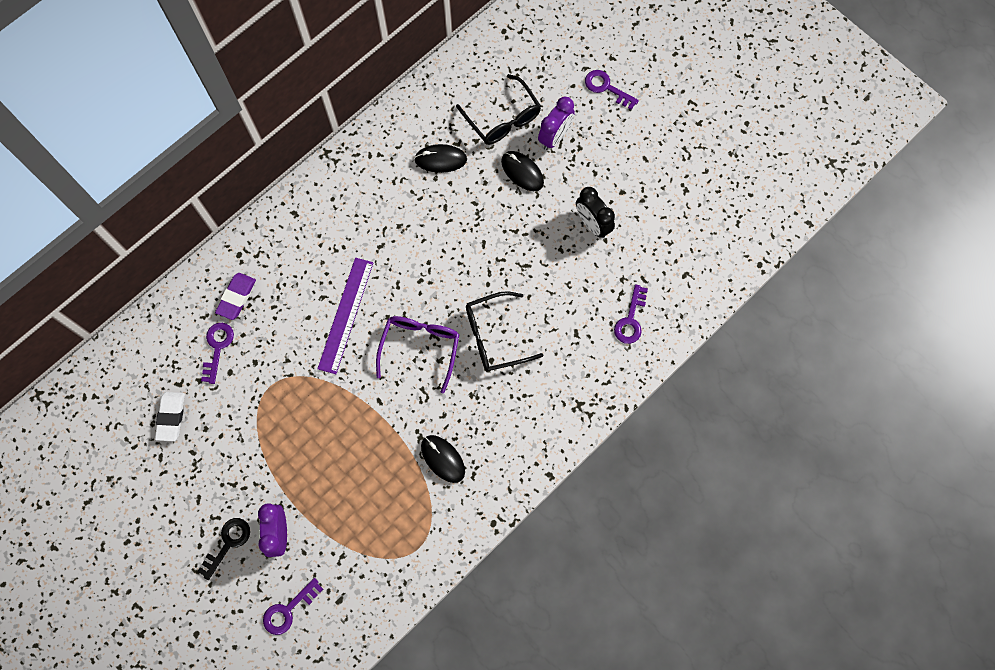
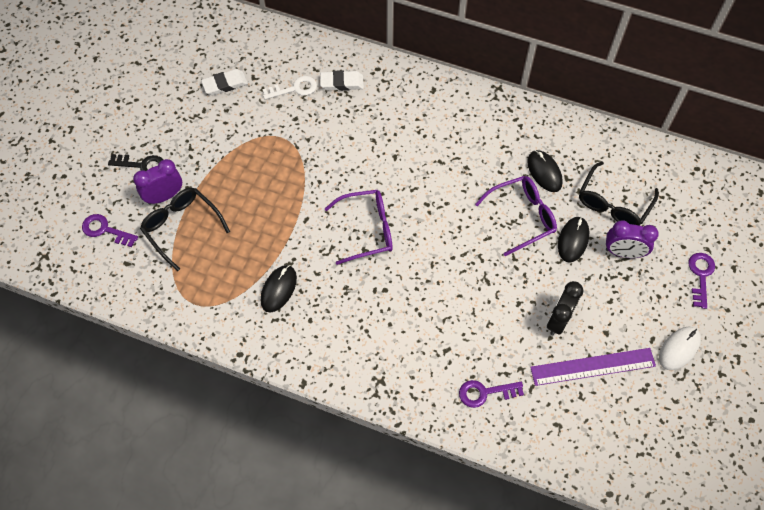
camera: 65 degrees right, 10 degrees down
(217, 348) = (294, 89): purple key -> white key
(236, 297) = (342, 83): purple eraser -> white eraser
(345, 315) = (367, 163): purple ruler -> purple ruler (592, 366)
(477, 202) = (522, 217): none -> purple glasses
(494, 336) = (407, 283): black glasses -> black glasses (181, 227)
(663, 142) = (679, 349): none -> white mouse

